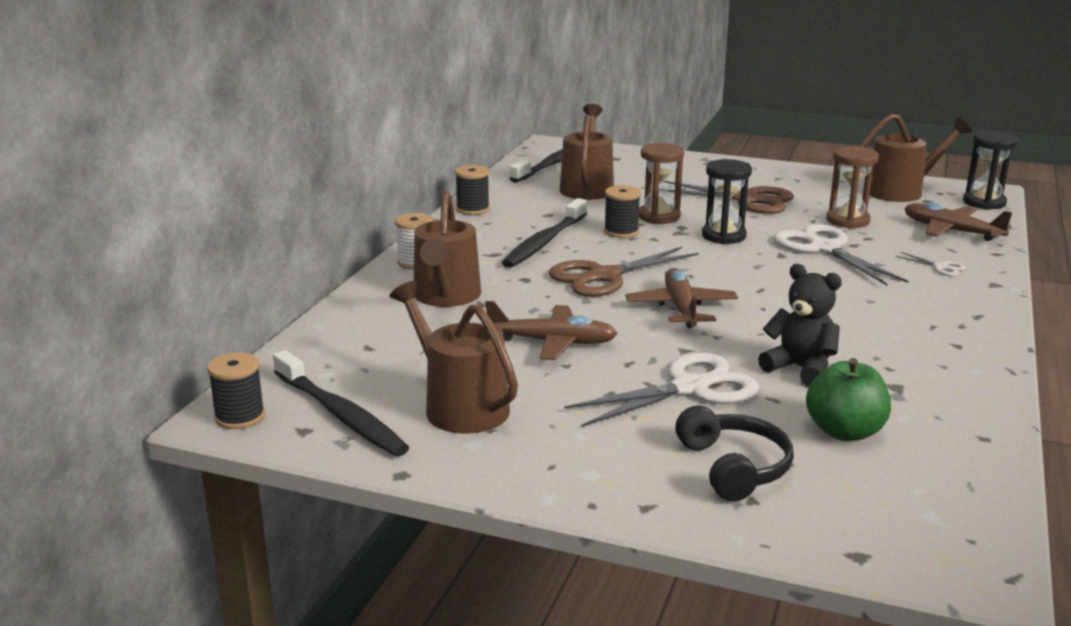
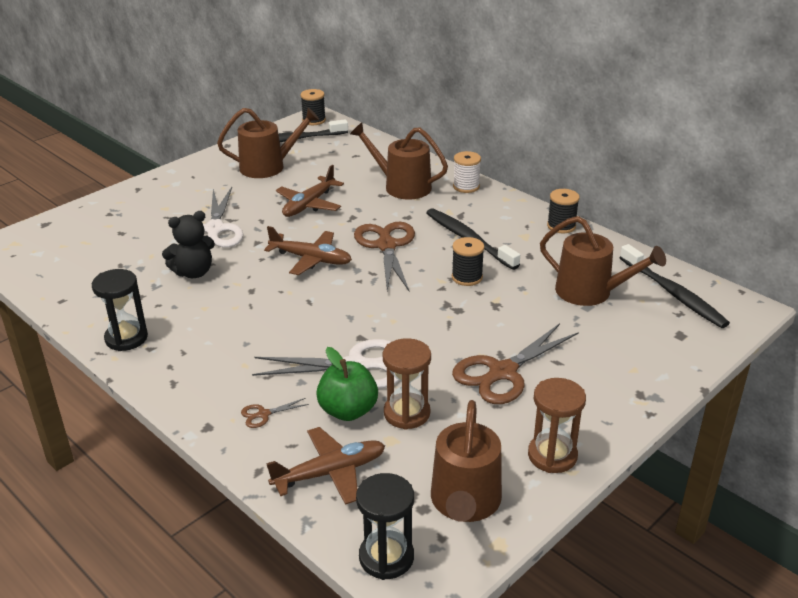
camera: 115 degrees right, 10 degrees up
(659, 217) = (489, 306): brown hourglass -> brown hourglass (552, 455)
(723, 236) = (422, 324): black hourglass -> black hourglass (126, 338)
(733, 467) = (136, 217): black headphones -> none
(844, 431) = (122, 259): green apple -> green apple (348, 410)
(941, 267) = (263, 414): white scissors -> brown scissors

